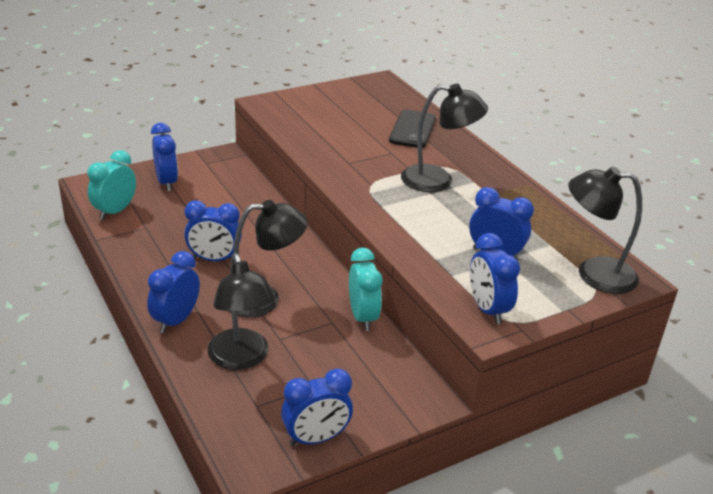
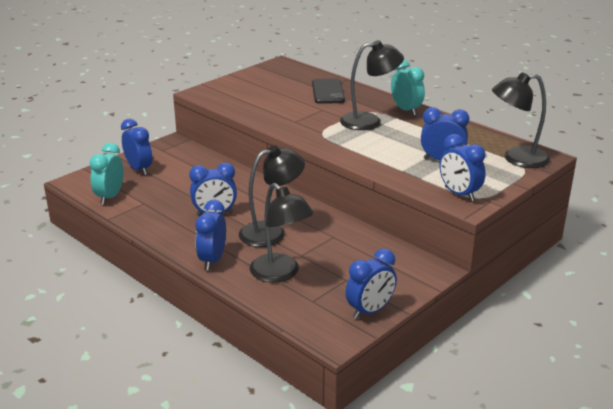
camera: 15 degrees left, 5 degrees down
(362, 317) = (354, 228): turquoise clock -> turquoise clock (406, 110)

